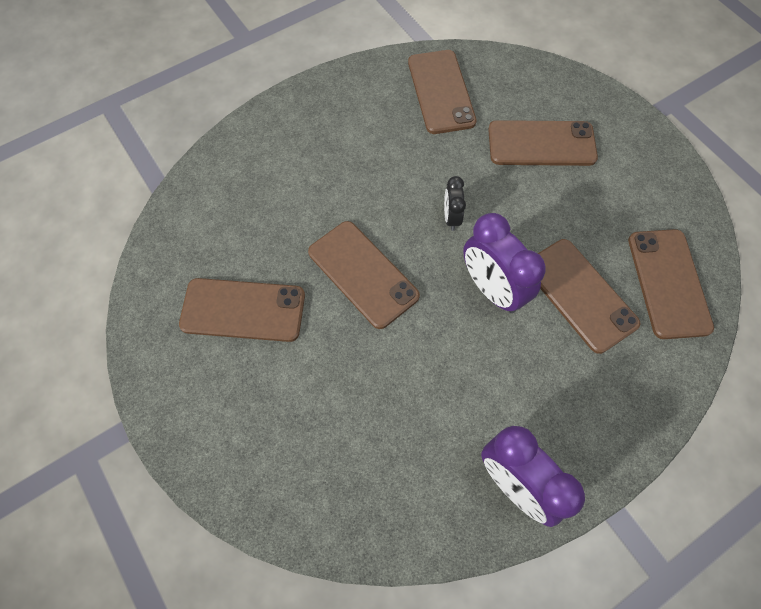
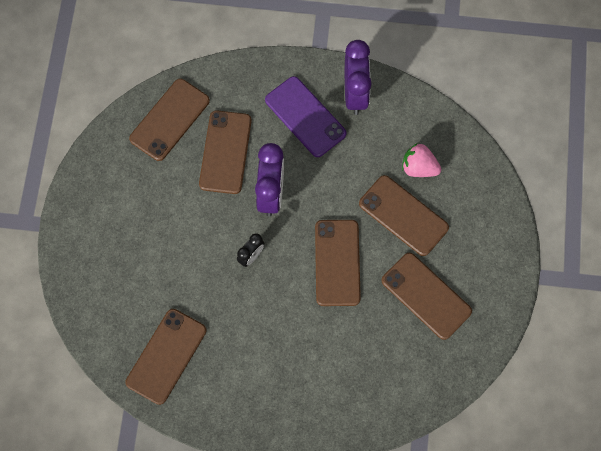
camera: 140 degrees left, 5 degrees up
(361, 449) = (419, 168): none -> pink strawberry
(541, 144) = (143, 260): brown phone -> brown phone (403, 215)
(542, 404) = (305, 117): none -> purple phone

